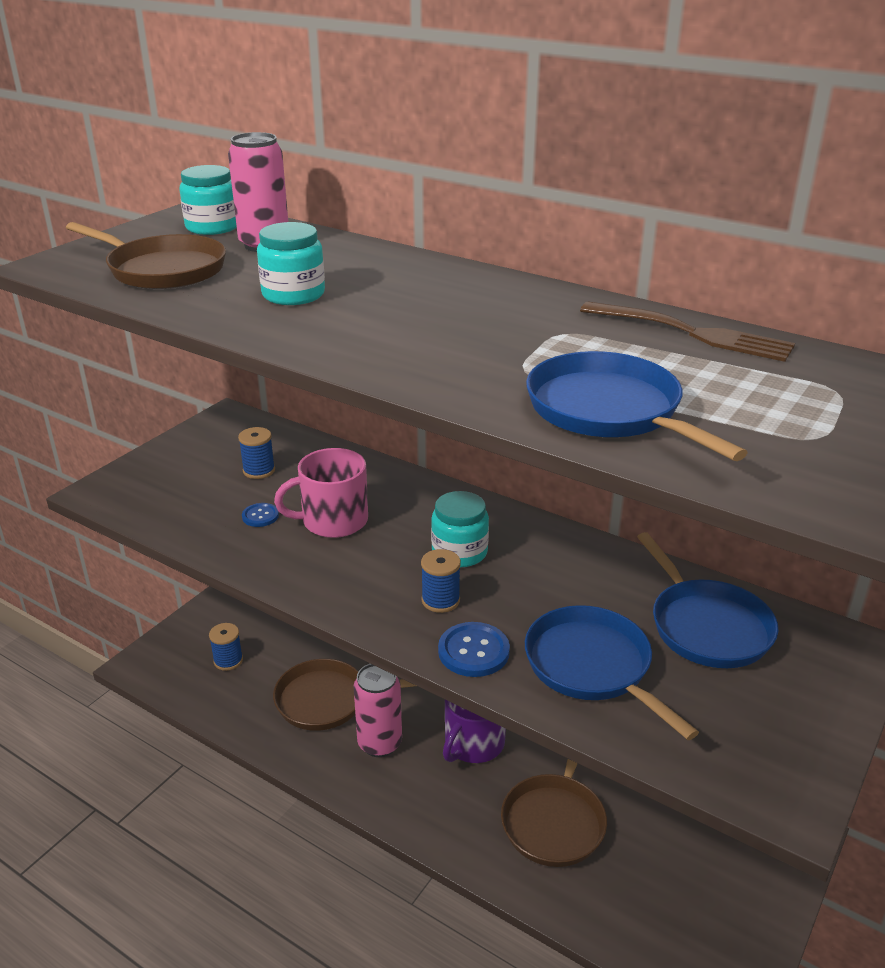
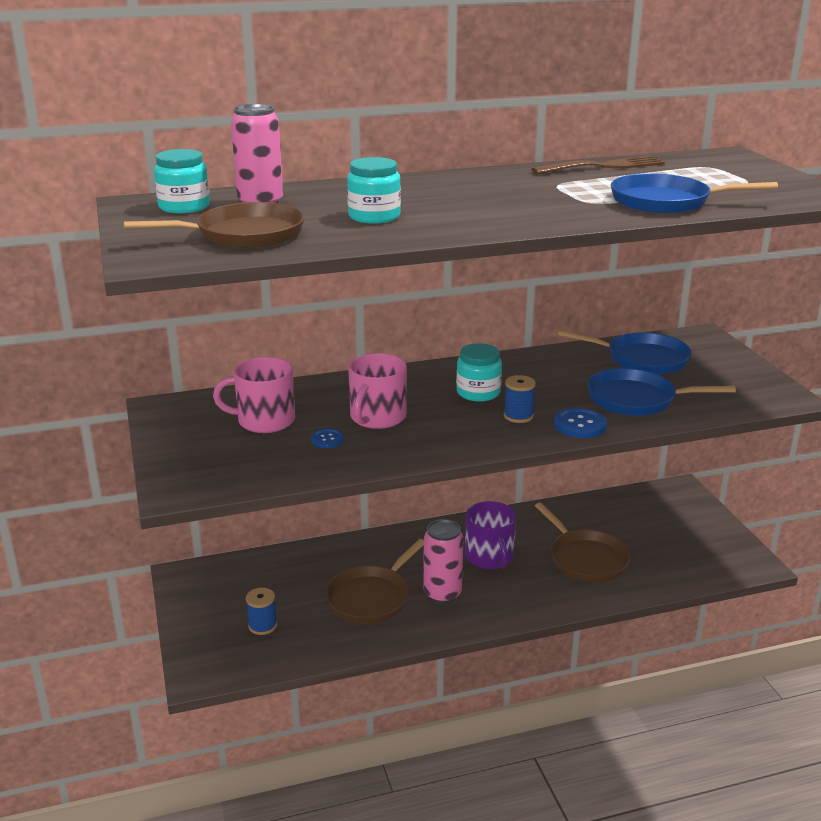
camera: 50 degrees left, 5 degrees down
(259, 470) = (264, 421): blue spool -> pink mug

